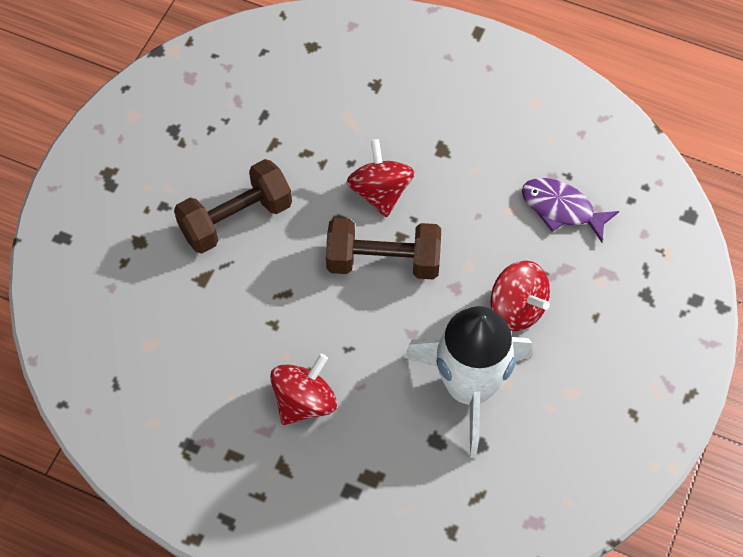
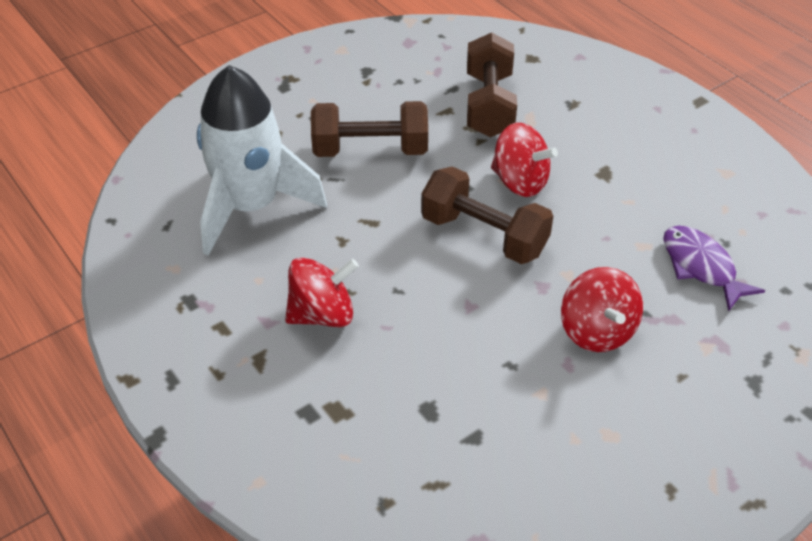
camera: 30 degrees right, 15 degrees down
(306, 120) = (489, 105): none -> brown dumbbell
(380, 192) = (519, 182): red spinning top -> red spinning top turned 105 degrees clockwise
(469, 388) = (497, 378): white rocket -> white rocket (251, 206)

